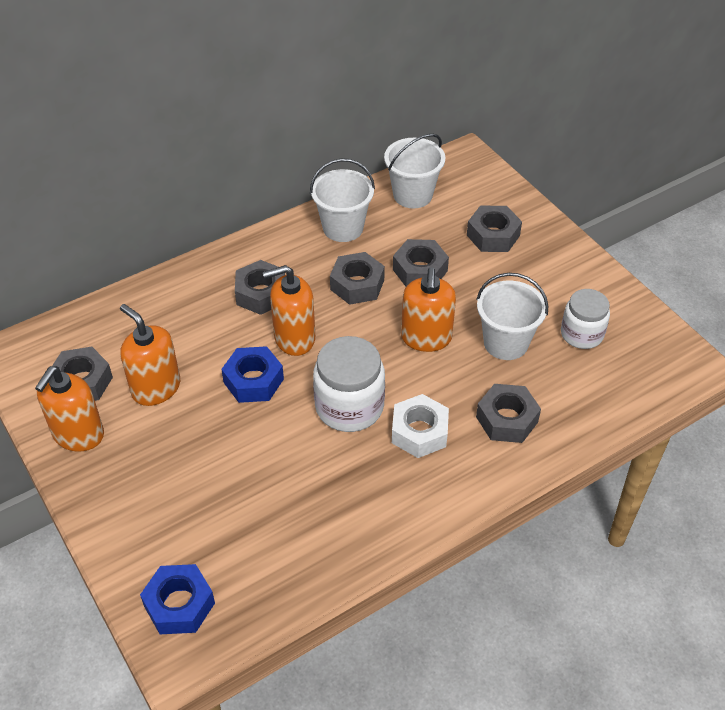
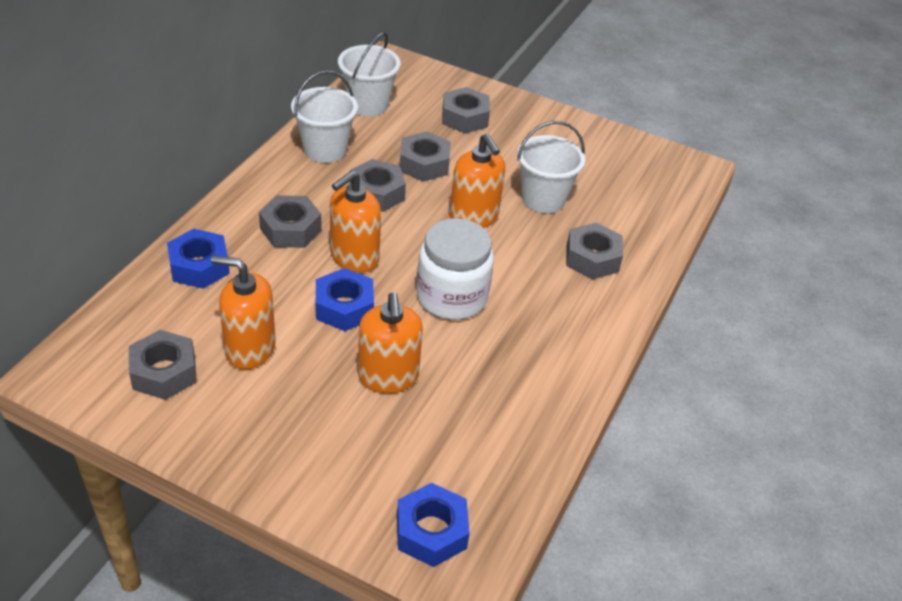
camera: 35 degrees left, 5 degrees down
(78, 434) = (200, 423): orange soap dispenser -> orange soap dispenser (388, 377)
(168, 301) = (199, 266): none -> blue nut
(419, 432) = (529, 295): white nut -> none
(582, 334) = (597, 172): white jar -> none

